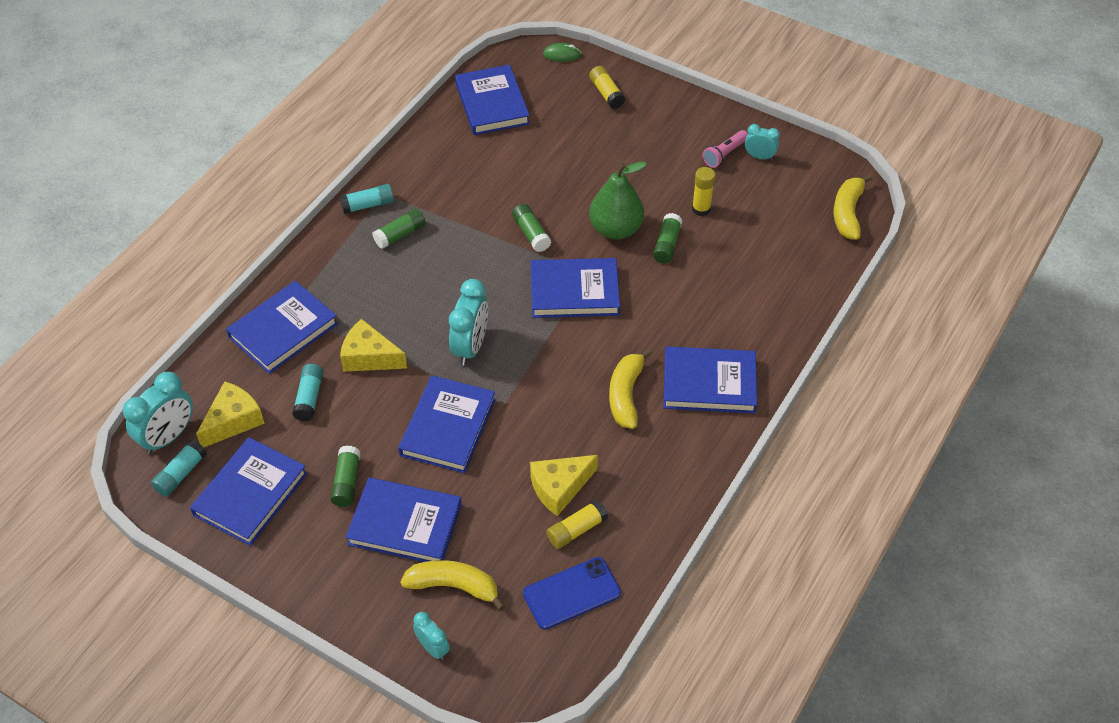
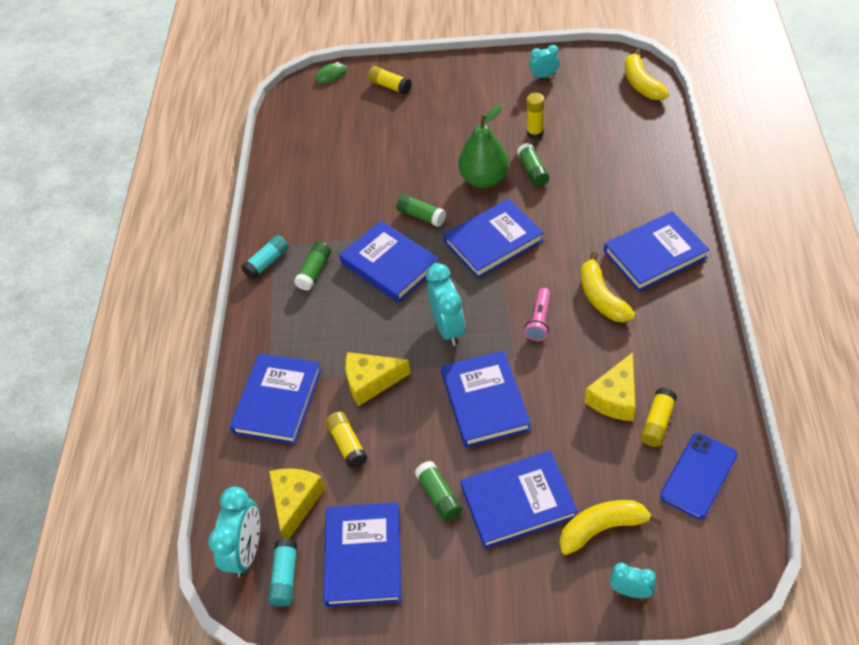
camera: 25 degrees left, 0 degrees up
(309, 398) = (347, 444): turquoise glue stick -> yellow glue stick
(492, 104) = (306, 136): blue book -> blue book (389, 264)
(724, 154) = (517, 86): pink flashlight -> pink flashlight (539, 320)

